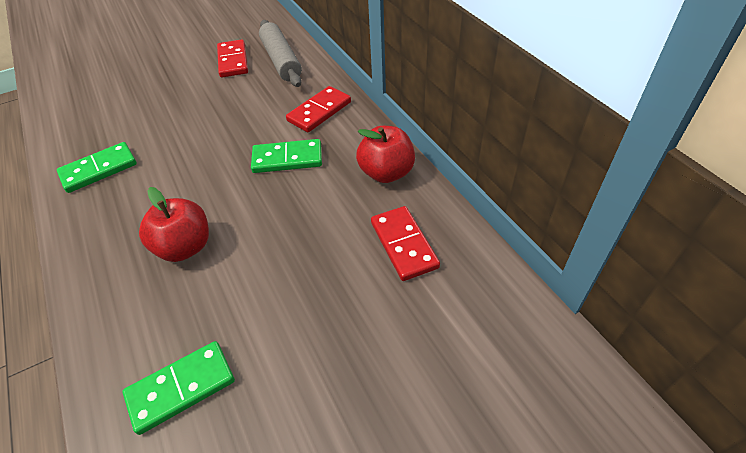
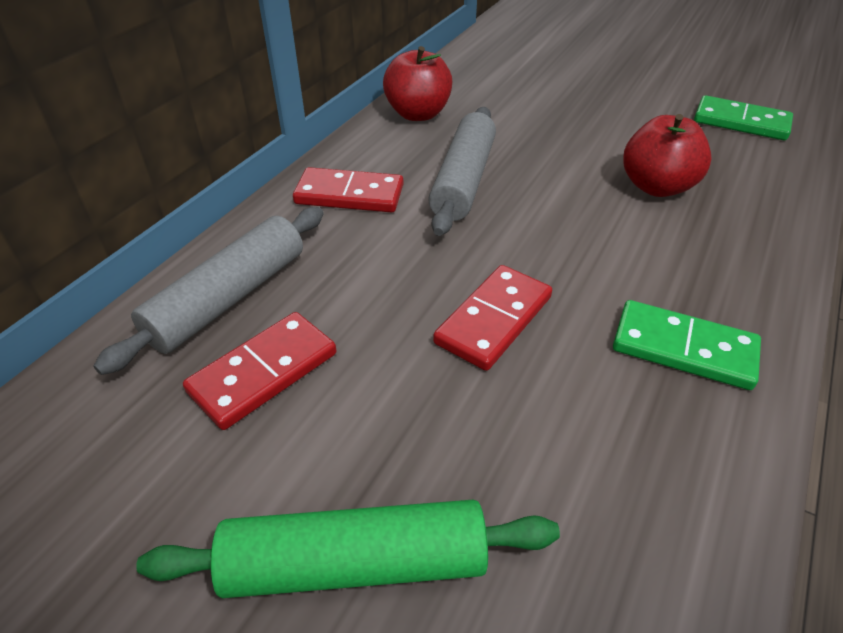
camera: 125 degrees left, 5 degrees down
(147, 61) = (355, 563): none -> green rolling pin
(287, 159) = (463, 181): green domino -> grey rolling pin
(403, 245) = (496, 82): red domino -> red domino (494, 320)

